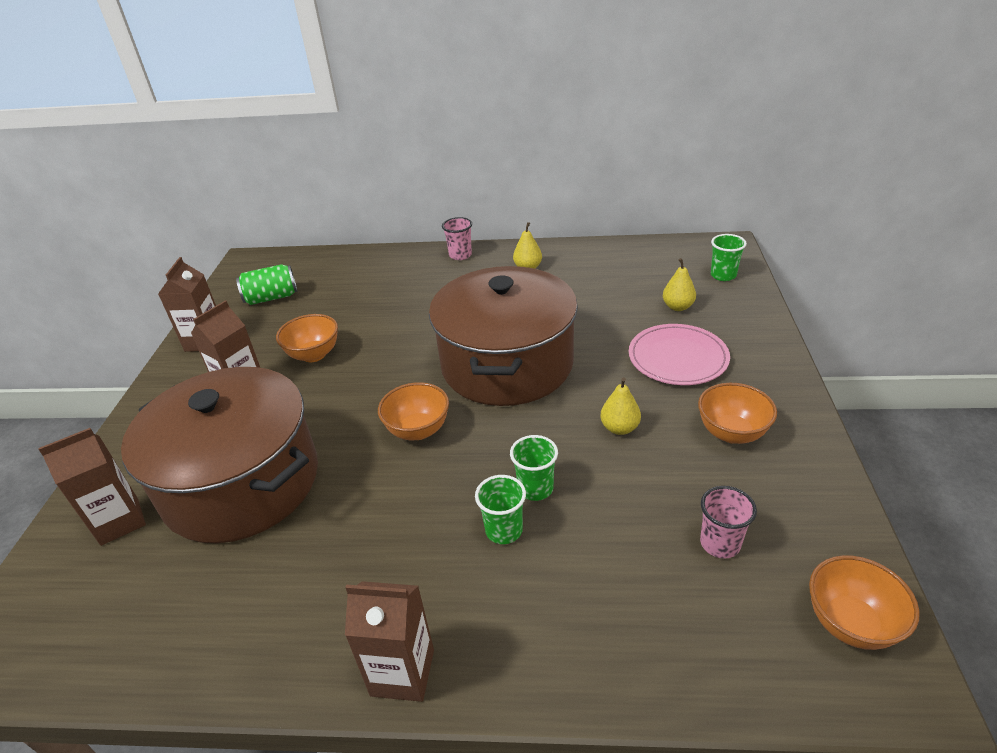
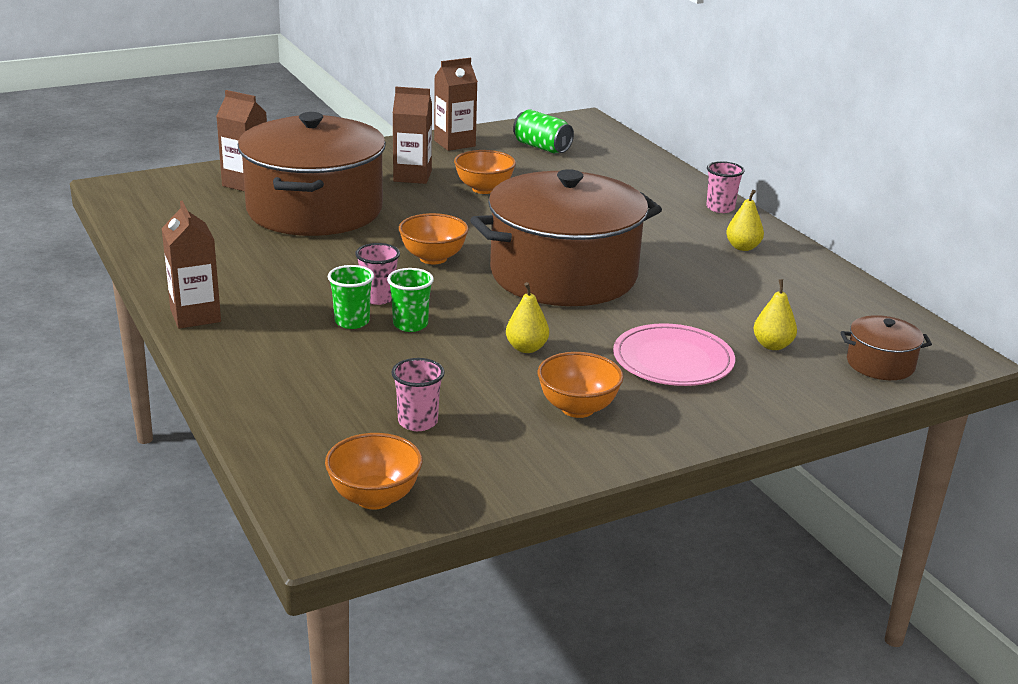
camera: 55 degrees right, 10 degrees down
(468, 494) = (378, 298): none -> pink cup
(723, 275) = (880, 364): green cup -> brown pot

